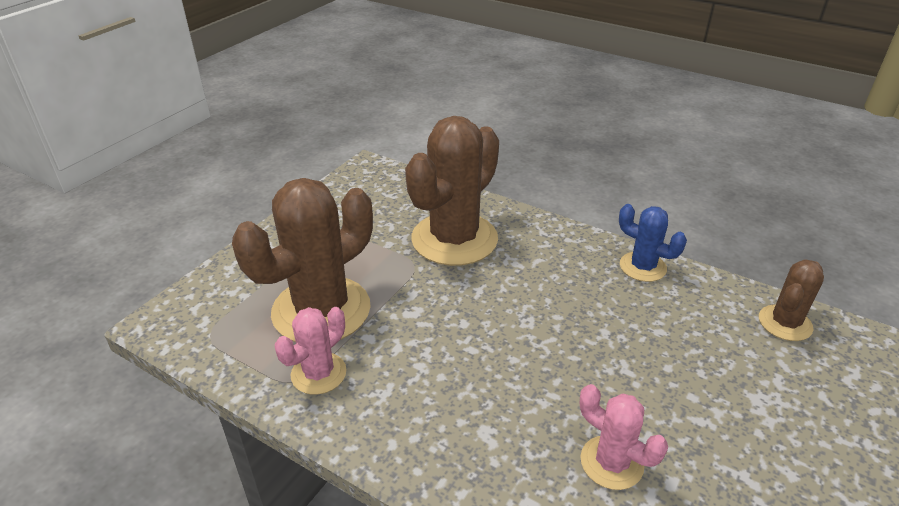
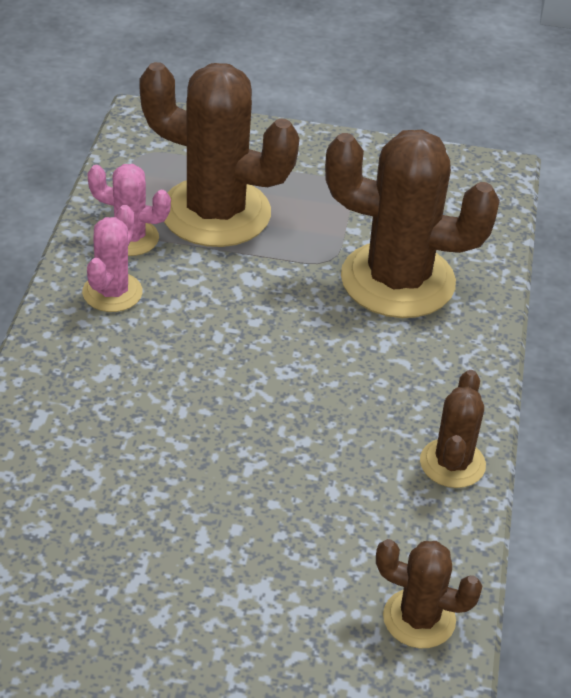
camera: 65 degrees right, 5 degrees up
(611, 462) = (112, 468): pink cactus -> pink cactus (112, 292)
(642, 267) = (452, 463): blue cactus -> brown cactus

